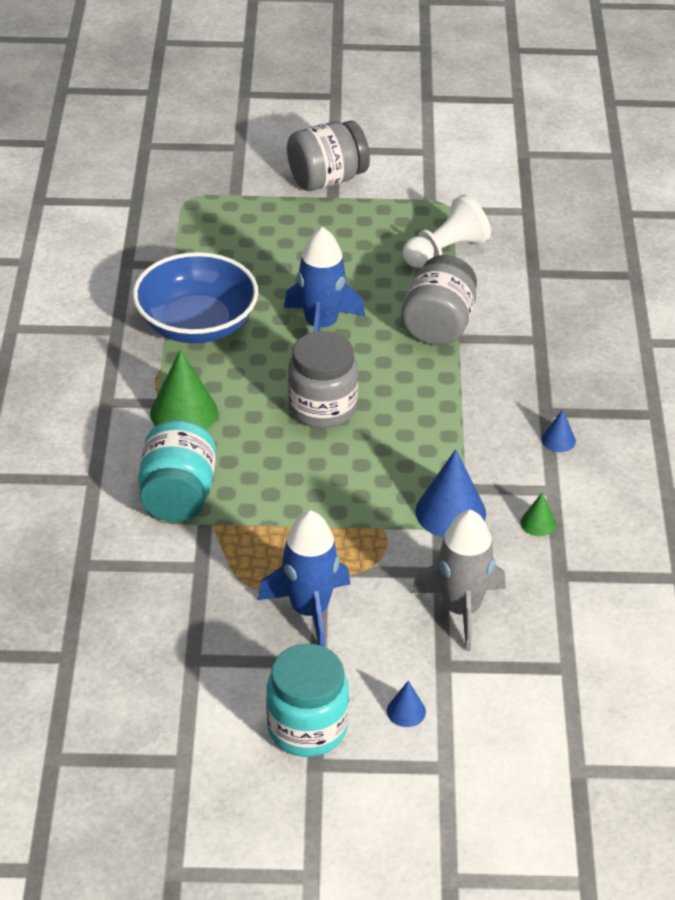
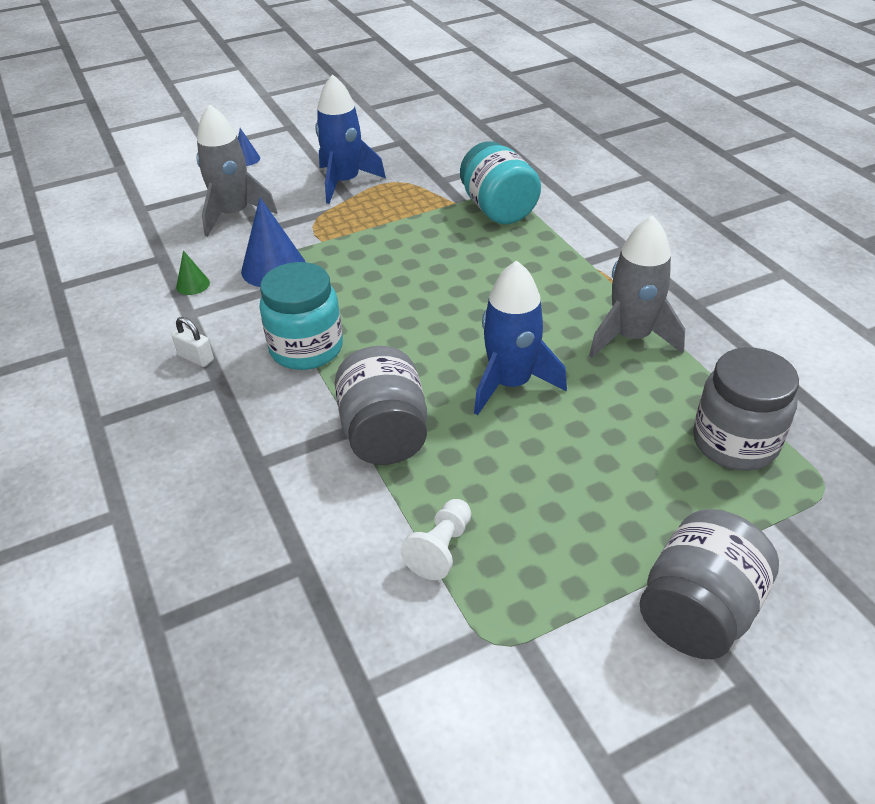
camera: 155 degrees right, 0 degrees up
(183, 412) = (556, 262): green cone -> none
(197, 324) = (631, 337): blue bowl -> grey rocket
(307, 728) = (305, 136): turquoise jar -> turquoise jar (306, 348)
(322, 408) = (442, 306): grey jar -> grey jar (734, 442)
(445, 251) = (441, 548): white pawn -> white pawn, size x0.66
(558, 440) = (196, 358): blue cone -> white padlock

